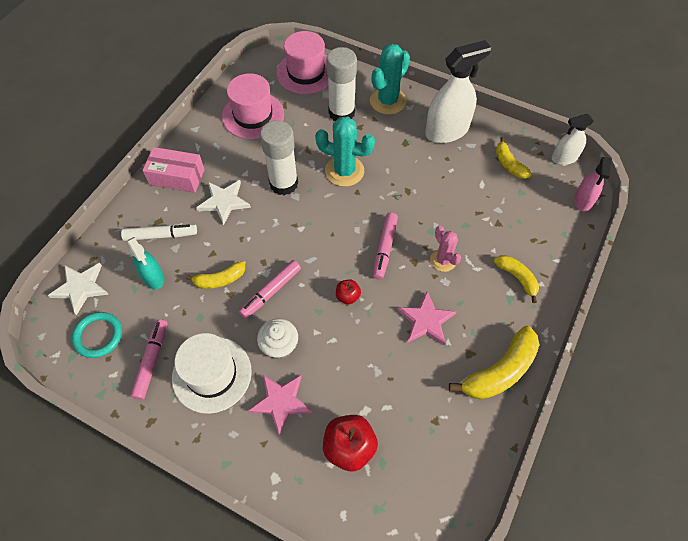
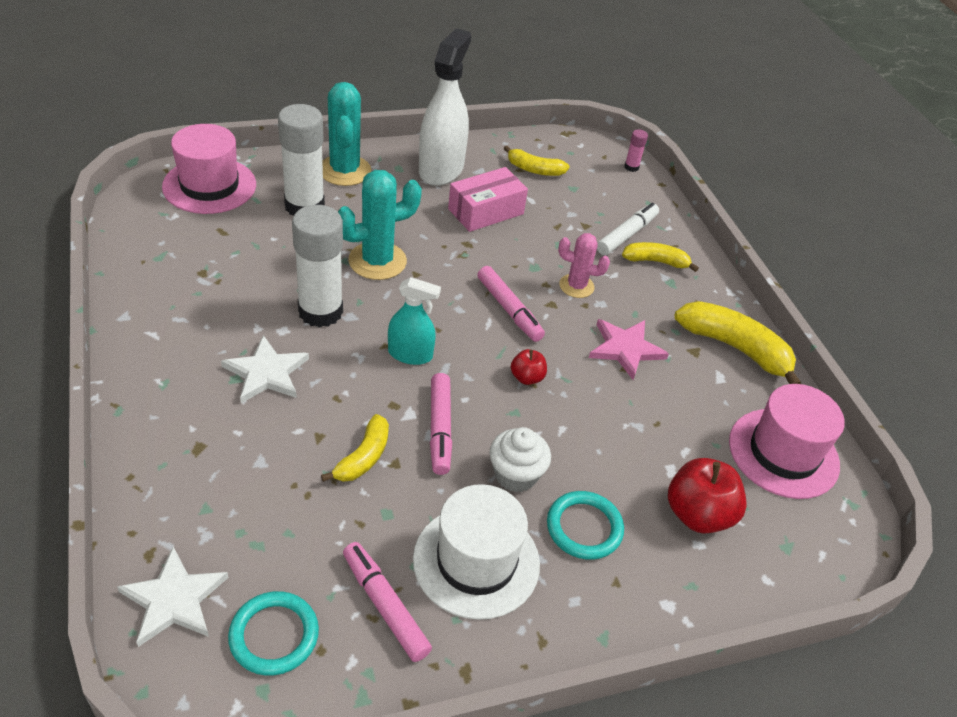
camera: 50 degrees left, 15 degrees down
(153, 277) = (270, 514): turquoise spray bottle -> turquoise spray bottle (410, 354)
(161, 235) = (222, 461): white marker -> white marker (626, 235)
(177, 177) = (164, 383): pink box -> pink box (486, 211)
(253, 115) = (192, 262): pink hat -> pink hat (783, 453)
(281, 402) = (584, 528): pink star -> turquoise ring
(499, 371) = (735, 348): yellow banana -> yellow banana turned 60 degrees counterclockwise
(564, 158) = (575, 140): white spray bottle -> none
(583, 200) = (631, 167): pink spray bottle -> pink glue stick

